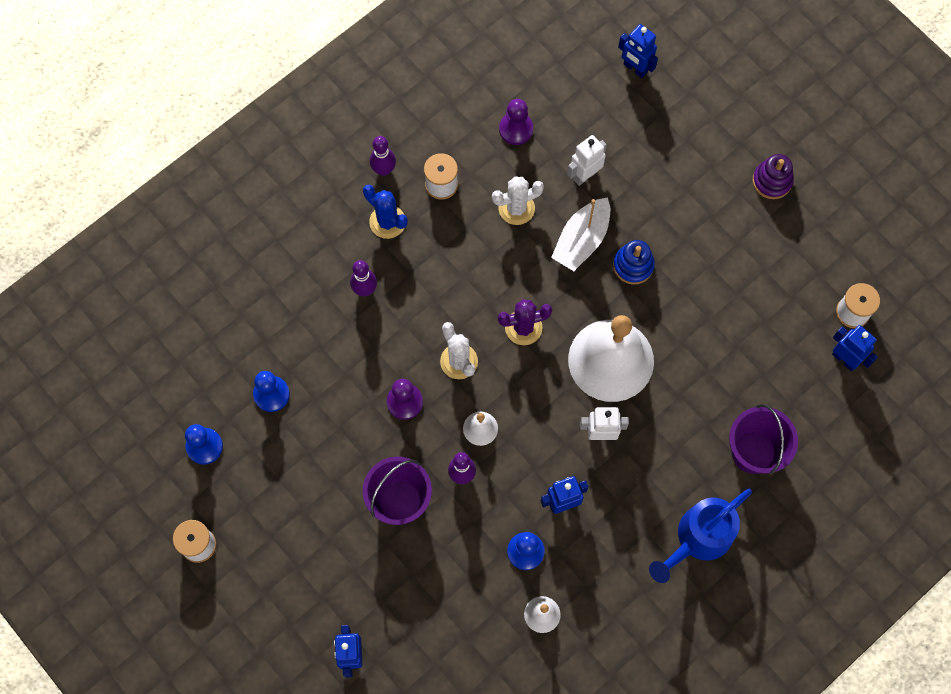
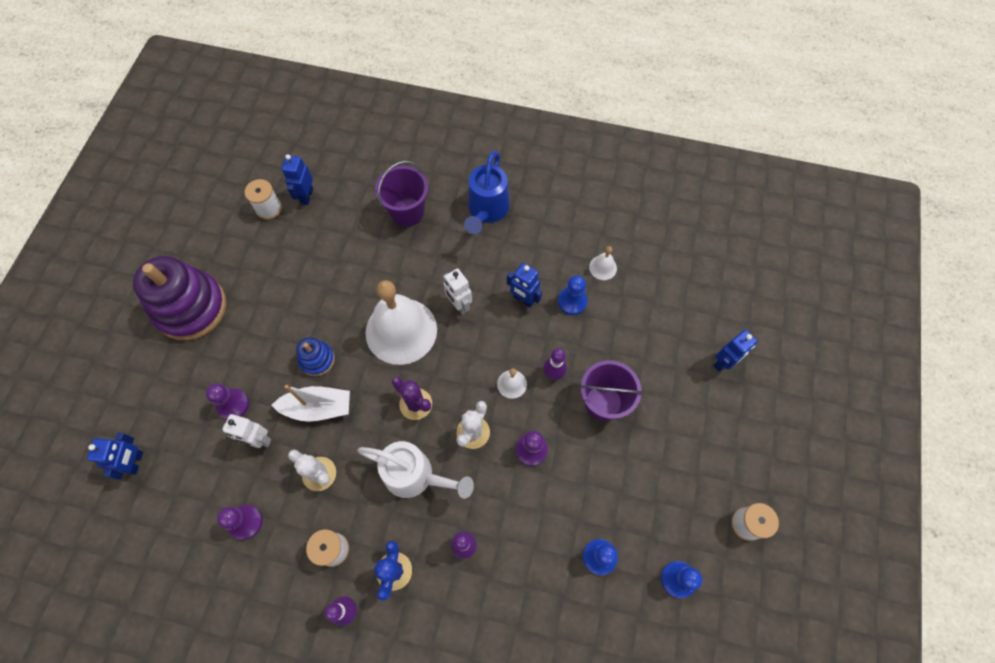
camera: 125 degrees left, 5 degrees down
(455, 286) = (415, 476): none -> white watering can
(636, 170) = (233, 405): none -> purple pawn
(698, 539) = (486, 211): blue watering can -> blue watering can turned 90 degrees clockwise
(772, 181) = (191, 308): purple stacking toy -> purple stacking toy, size x2.09

